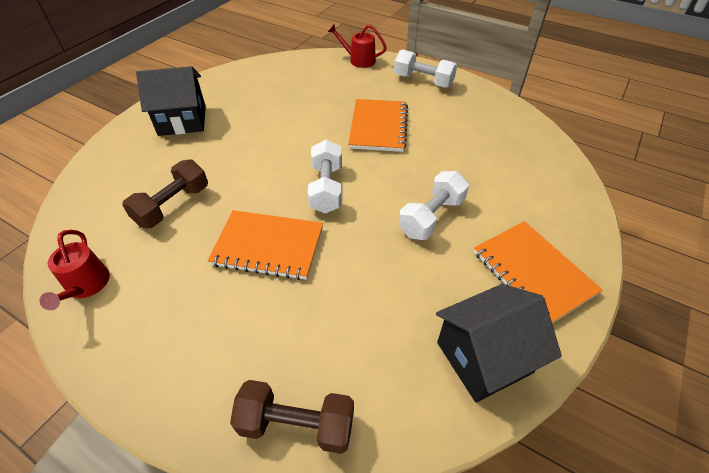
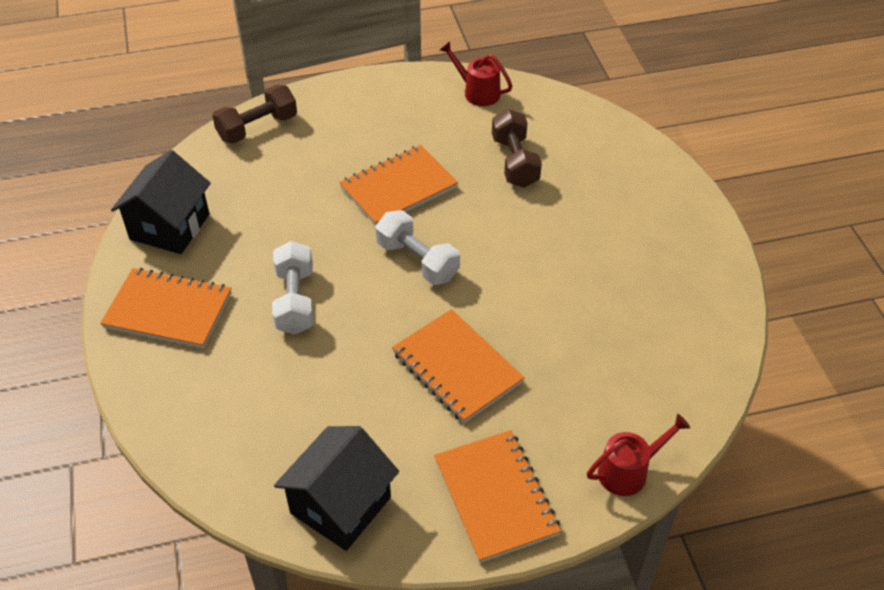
camera: 135 degrees right, 0 degrees up
(182, 120) = (652, 225): black house -> black house (340, 505)
(423, 81) = (495, 497): white dumbbell -> orange notebook

